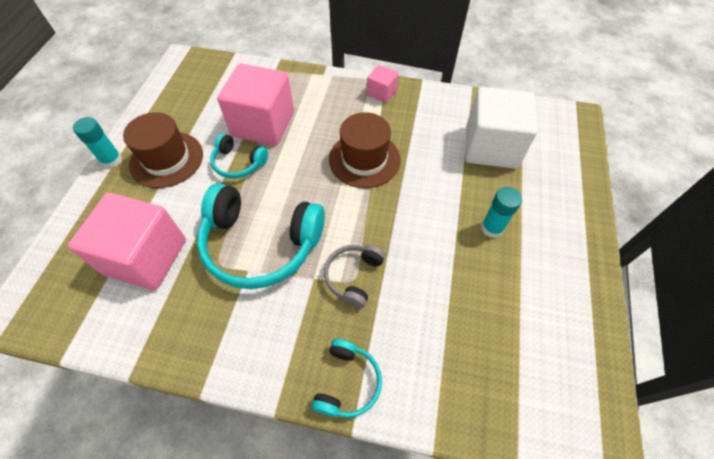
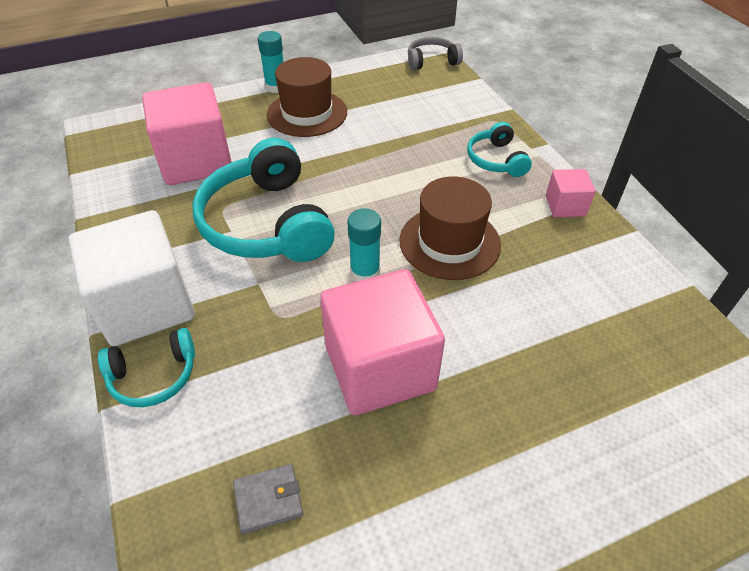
camera: 55 degrees right, 10 degrees down
(238, 163) = (347, 156): turquoise headphones -> turquoise headphones (496, 160)
(263, 124) = (412, 145): pink cube -> pink cube (380, 368)
(354, 277) = (285, 315): grey headphones -> grey headphones (432, 61)
(482, 354) = (268, 500): none -> grey wallet
(491, 147) = (608, 356): white cube -> white cube (146, 305)
(492, 228) = (471, 421): turquoise glue stick -> turquoise glue stick (365, 272)

